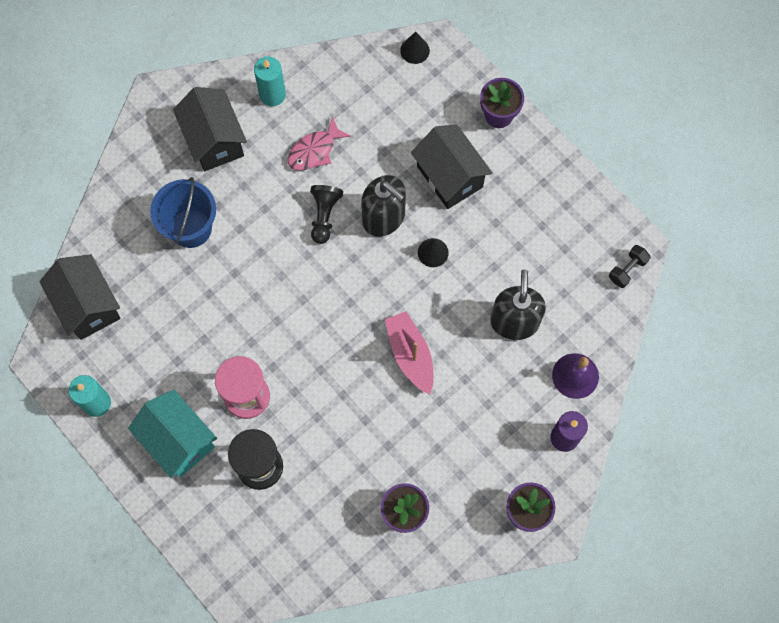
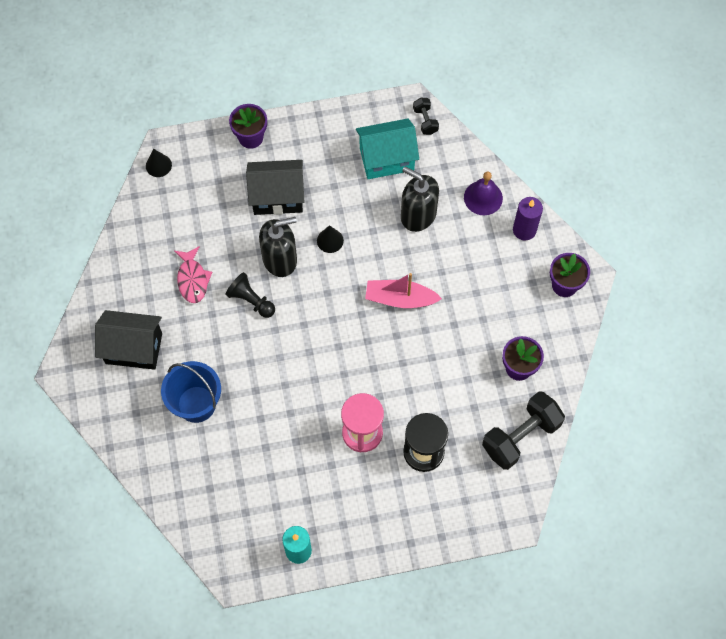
camera: 60 degrees left, 5 degrees down
(88, 305) = (211, 517): black house -> none
(178, 440) = (367, 502): turquoise house -> turquoise house (386, 159)
(272, 94) = (124, 285): turquoise candle -> none
(330, 554) = (520, 436): none -> black dumbbell

